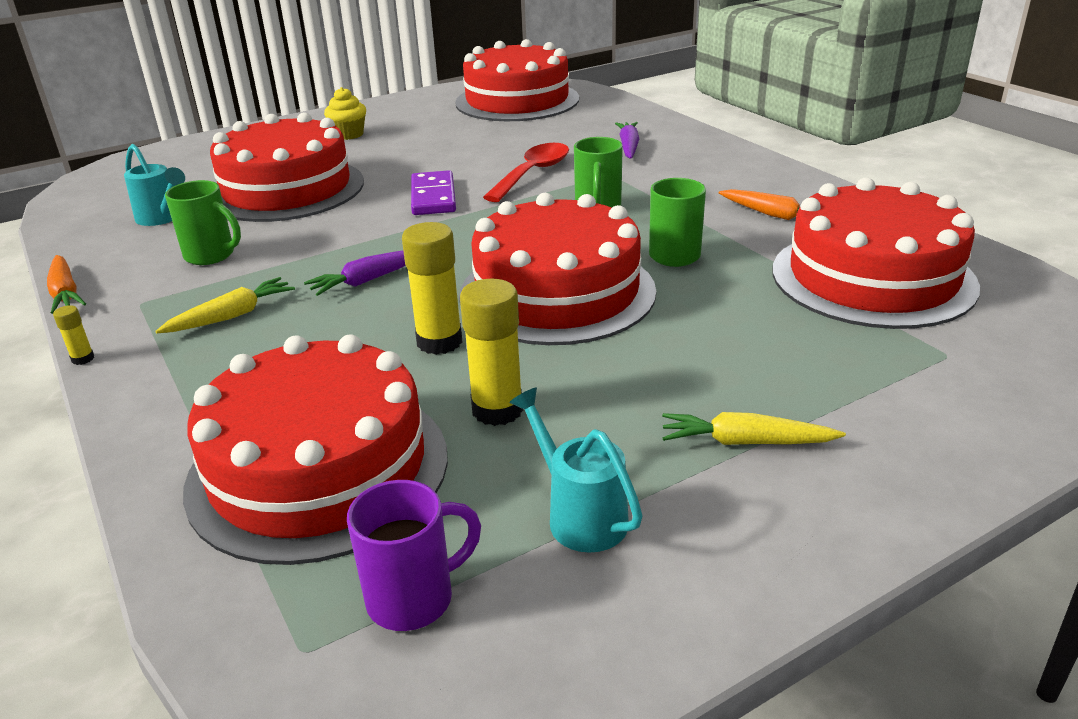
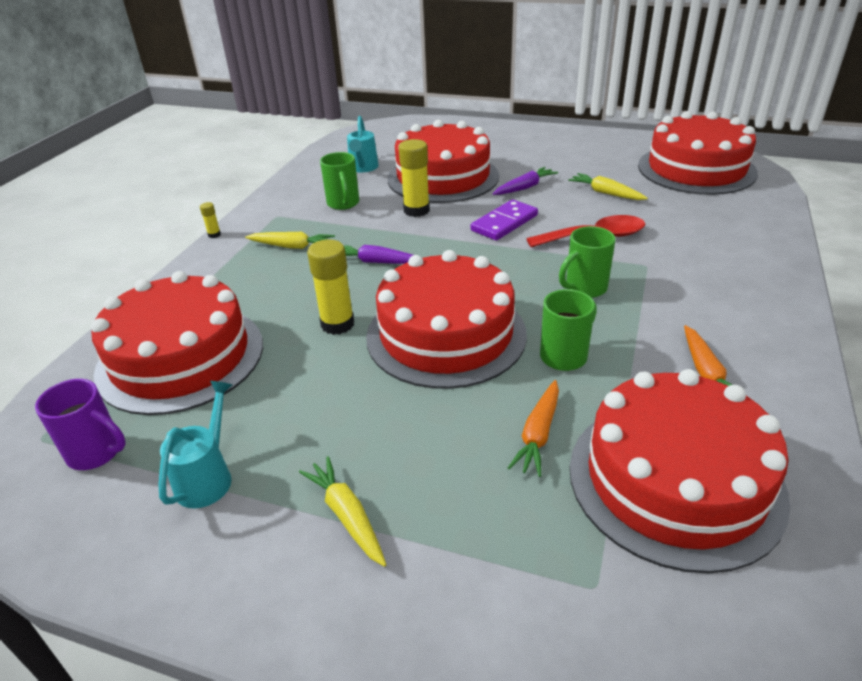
camera: 50 degrees right, 5 degrees up
(65, 293) = (264, 193): orange carrot -> orange carrot (538, 434)
(349, 134) = (539, 151): yellow cupcake -> none
(478, 142) = (605, 193): none -> yellow carrot
(497, 410) = (287, 386): yellow glue stick -> yellow glue stick (416, 210)
(628, 147) = (706, 248): purple carrot -> purple carrot (525, 187)

